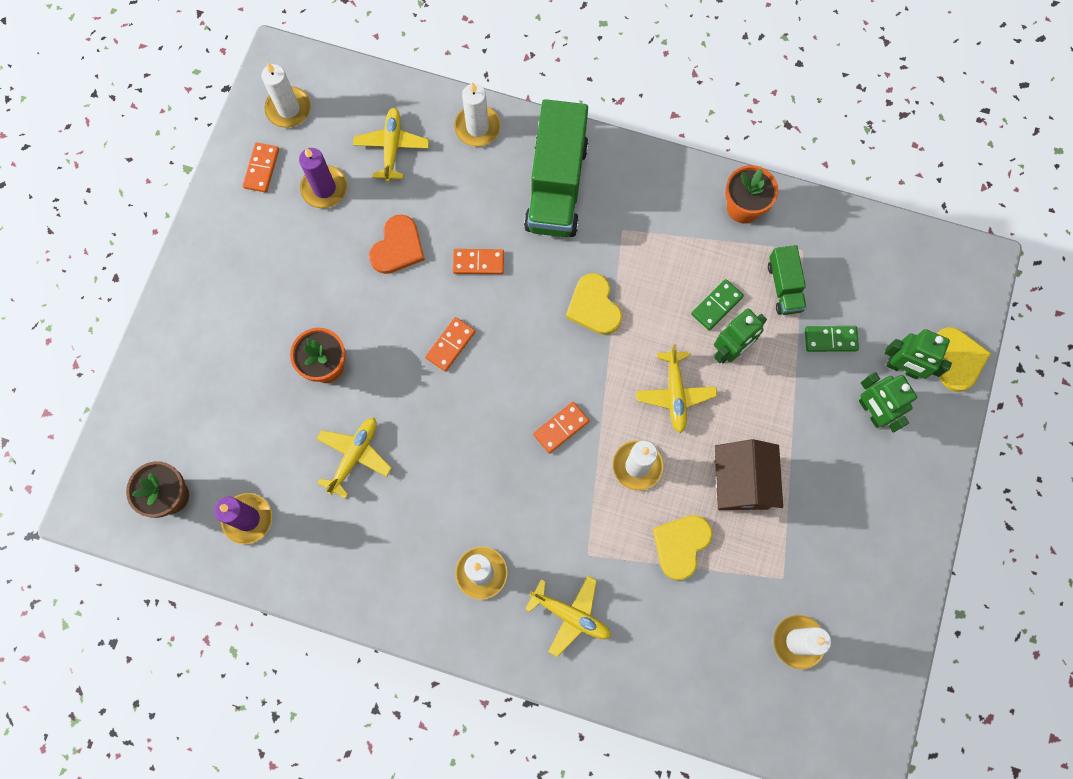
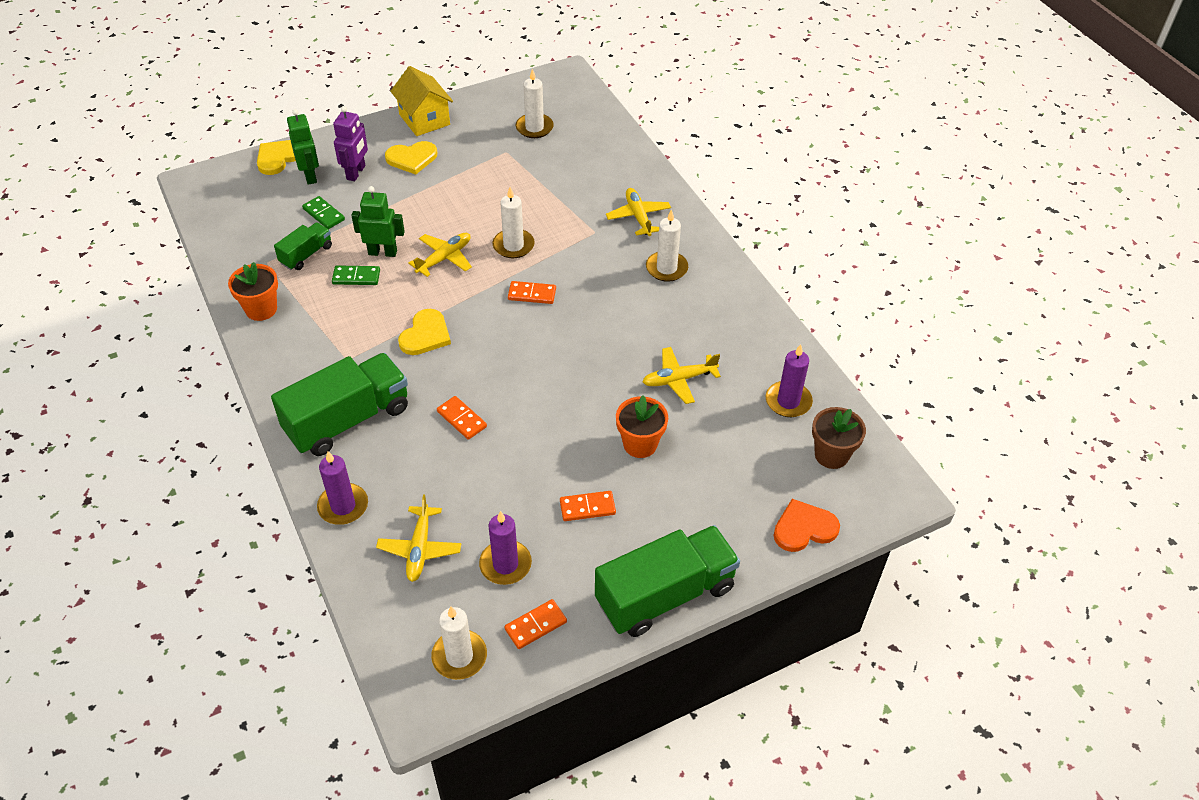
camera: 135 degrees left, 25 degrees down
(196, 265) = (665, 595): none -> green truck
(392, 147) = (420, 549): yellow plane -> yellow plane turned 45 degrees counterclockwise
(397, 247) = (502, 476): orange heart -> orange heart (804, 528)
(450, 345) = (542, 388): orange domino -> orange domino (587, 507)
(477, 127) = (343, 506): white candle -> purple candle
(681, 545) = (538, 199): yellow heart -> yellow heart (412, 158)
(741, 482) = (468, 198): brown house -> none
(871, 411) = (356, 173): green robot -> purple robot
(908, 542) = (424, 119): none -> yellow house

